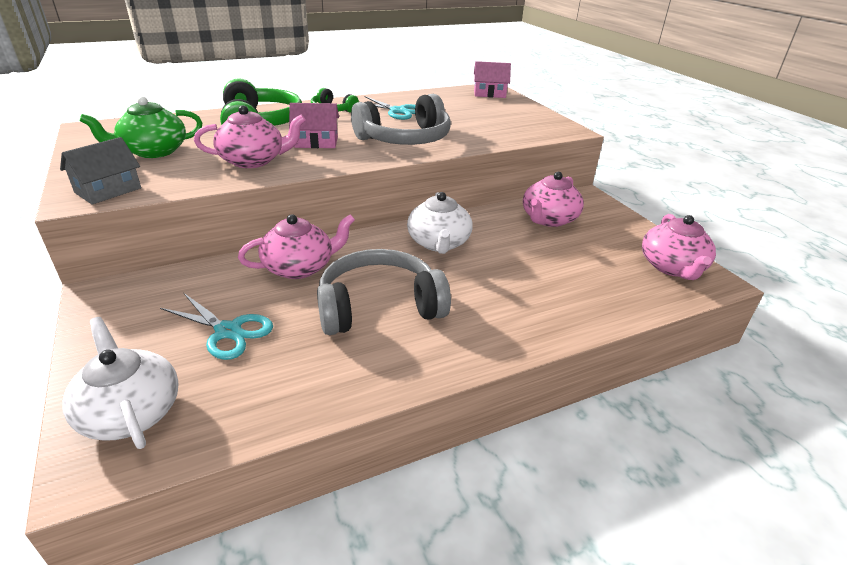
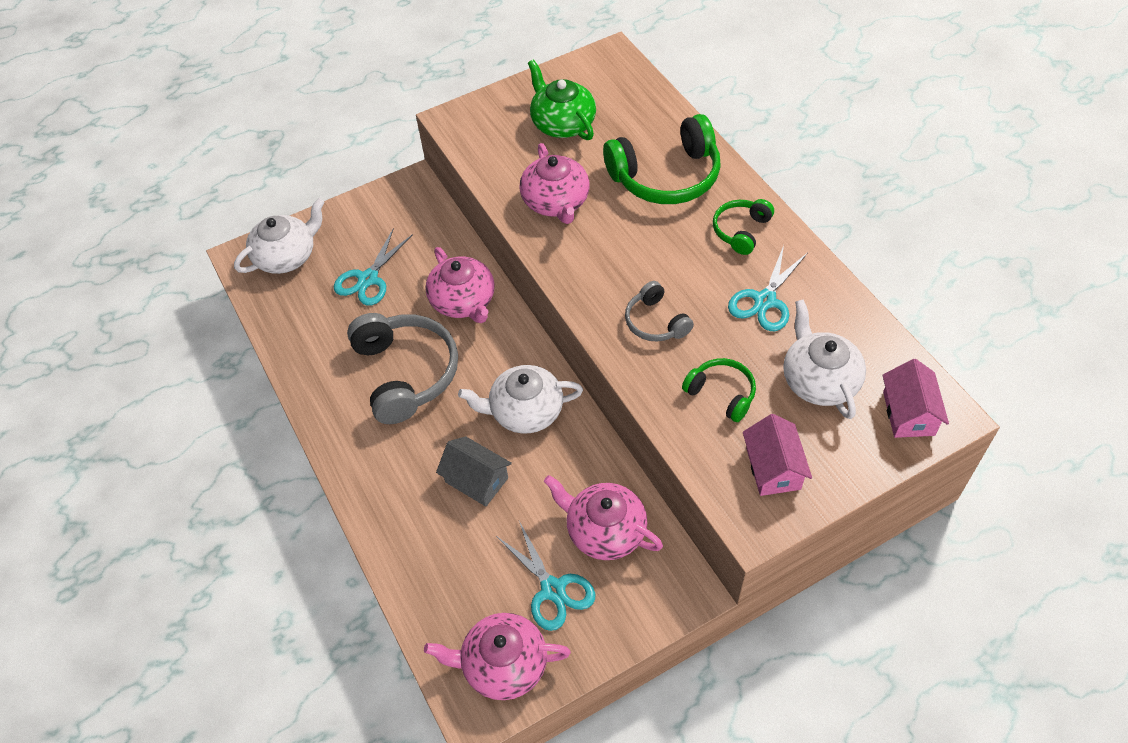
camera: 90 degrees right, 20 degrees up
(108, 190) = (471, 130): grey house -> grey house (476, 480)
(316, 142) = (621, 240): pink house -> pink house (773, 468)
(405, 139) = (655, 322): grey headphones -> grey headphones, size x0.53
(464, 107) = (819, 380): none -> white teapot
(472, 128) = (721, 393): none -> green headphones
(602, 242) = (553, 590): none -> turquoise scissors

